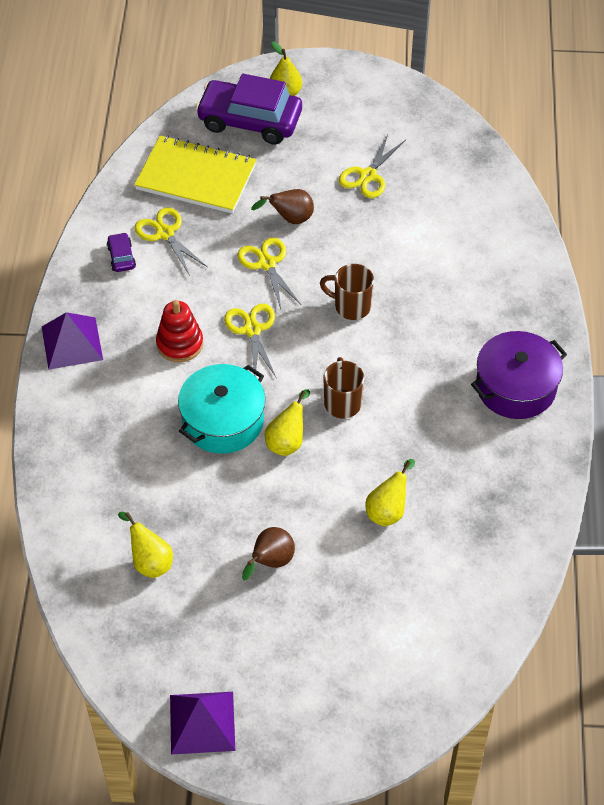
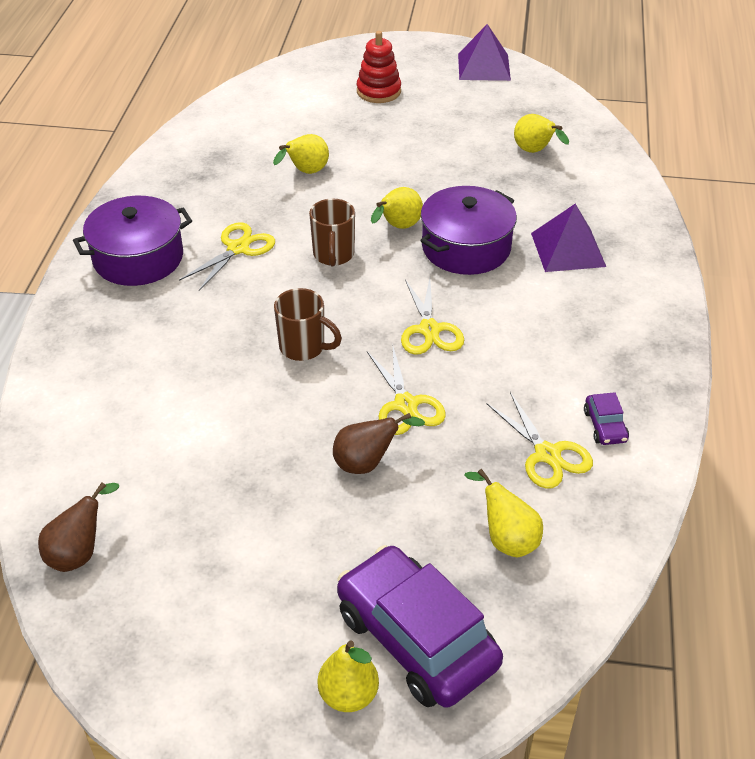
camera: 175 degrees left, 10 degrees down
(72, 343) = (650, 329): purple pyramid -> purple pyramid (568, 249)
(180, 344) = (518, 320): red stacking toy -> red stacking toy (378, 91)
(196, 177) = (506, 538): yellow notebook -> yellow pear
(223, 421) = (466, 247): turquoise pot -> purple pot
(250, 121) = (416, 638): purple car -> purple car turned 150 degrees counterclockwise
(270, 562) = (423, 145): brown pear -> brown pear (79, 552)
(368, 176) = (239, 522): yellow scissors -> yellow scissors (238, 248)

